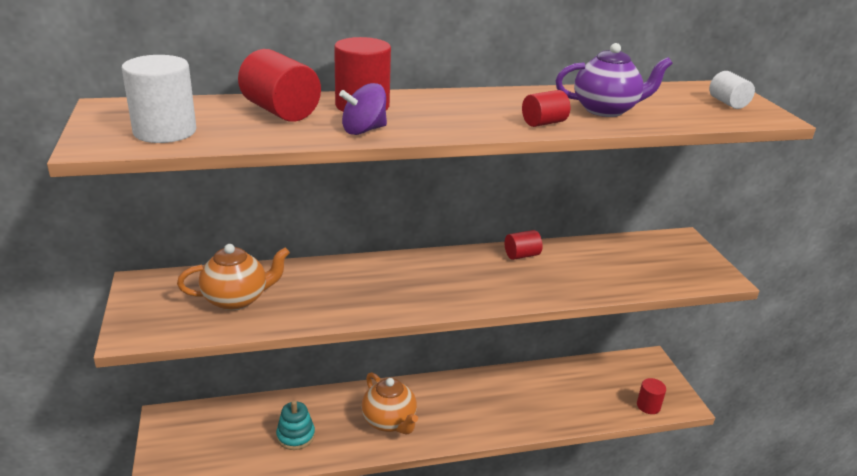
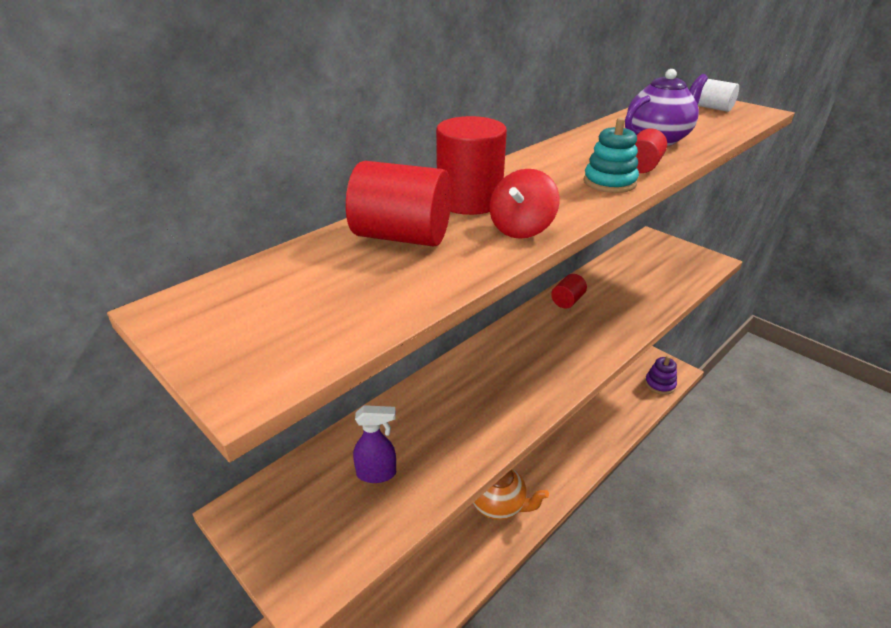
camera: 30 degrees left, 5 degrees up
(165, 131) = (315, 317): white cylinder -> none
(236, 299) = (377, 473): orange teapot -> purple spray bottle
(295, 436) = (432, 569): turquoise stacking toy -> turquoise stacking toy (609, 182)
(364, 130) = (521, 229): purple spinning top -> red spinning top
(648, 406) = (660, 384): red cylinder -> purple stacking toy

